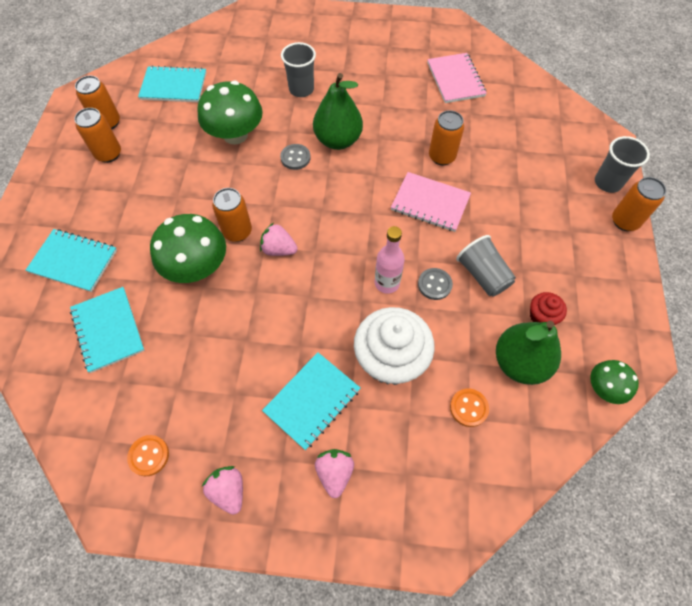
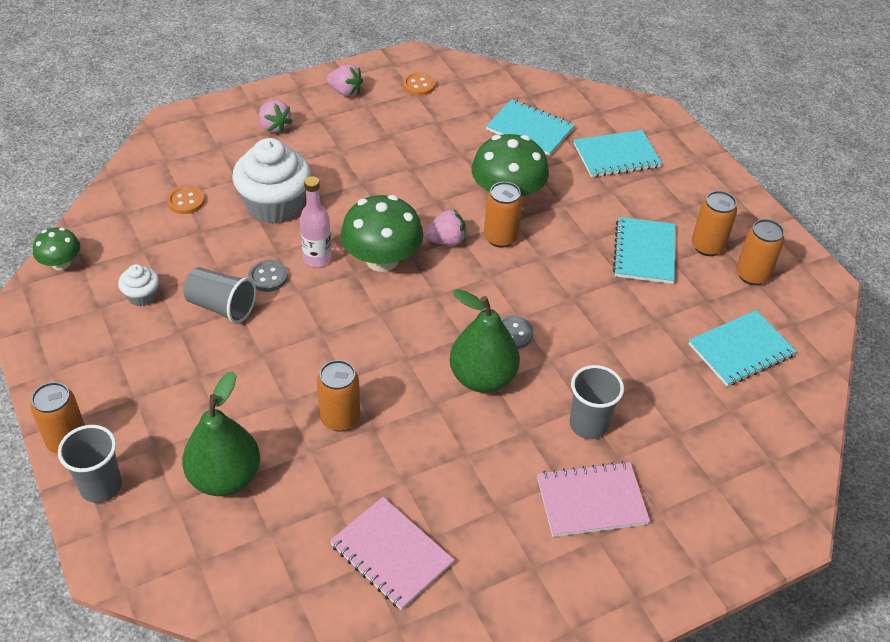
camera: 145 degrees right, 15 degrees down
(235, 135) = (605, 327): green mushroom -> green mushroom (382, 260)
(312, 400) = (323, 155): turquoise notebook -> turquoise notebook (644, 252)
(430, 203) = (320, 354): pink notebook -> pink notebook (591, 501)
(519, 363) = (151, 250): green pear -> green pear (225, 478)
(542, 316) = (142, 296): red cupcake -> white cupcake

